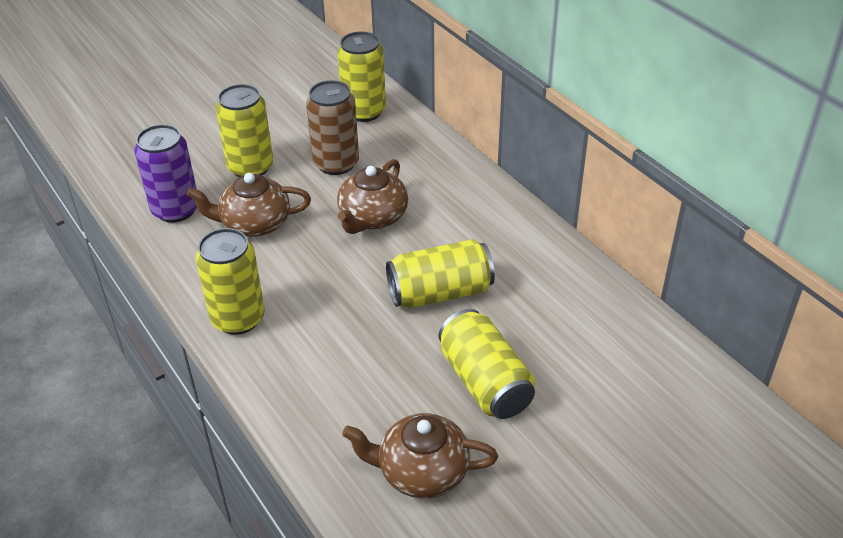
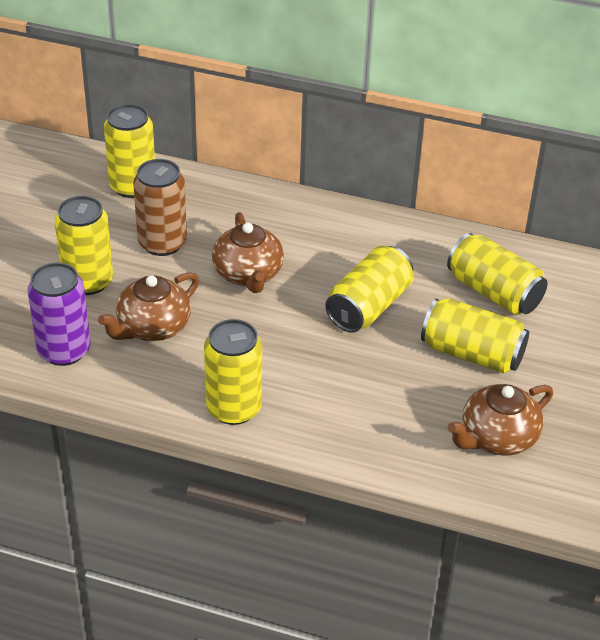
camera: 40 degrees left, 0 degrees up
(568, 338) = (494, 292): none -> yellow can

